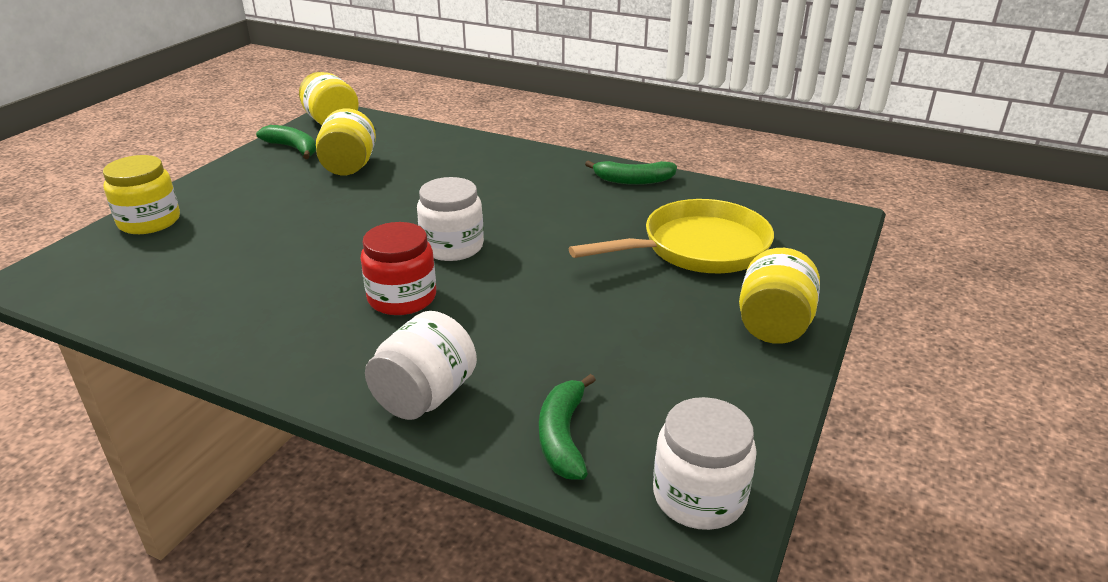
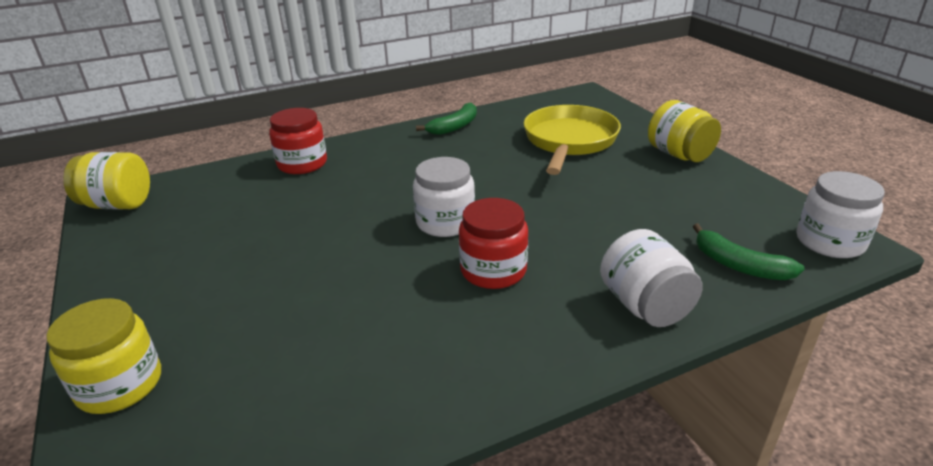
camera: 50 degrees left, 0 degrees up
(293, 148) = (131, 241): green banana -> none
(349, 167) = (228, 224): yellow jar -> none
(468, 150) = (302, 164): none -> red jar

